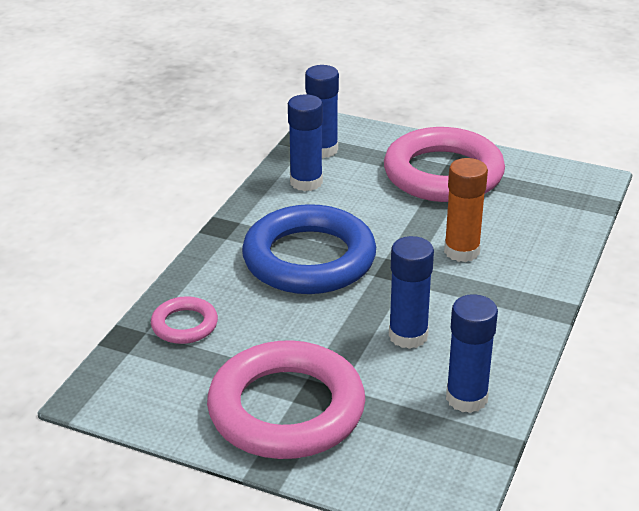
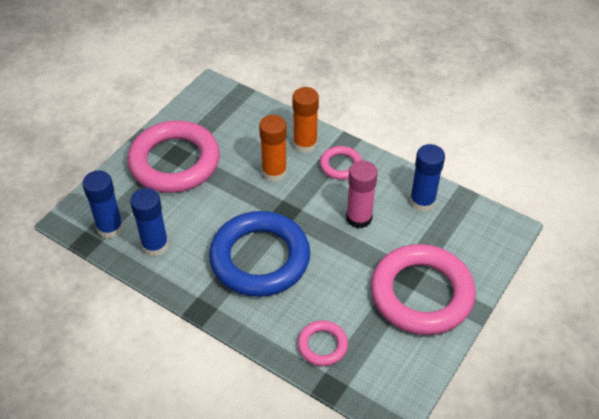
camera: 80 degrees left, 15 degrees up
(408, 336) = (359, 218): blue glue stick -> pink glue stick
(504, 308) = (340, 165): none -> pink ring
(529, 271) = (305, 144): none -> orange glue stick

